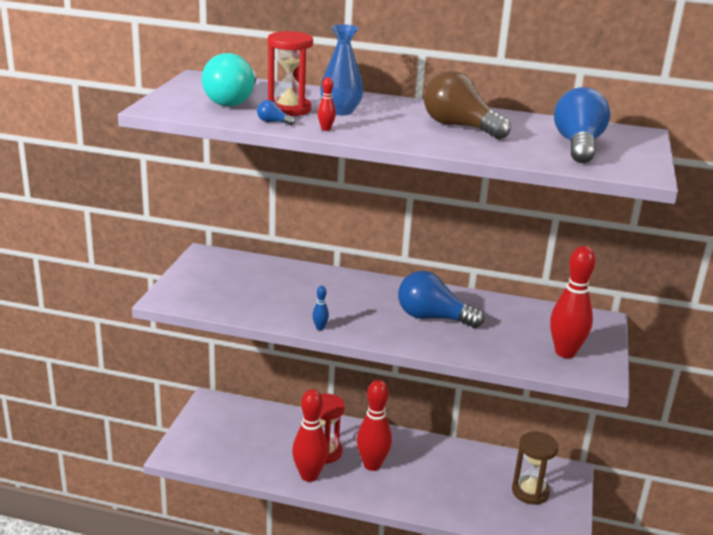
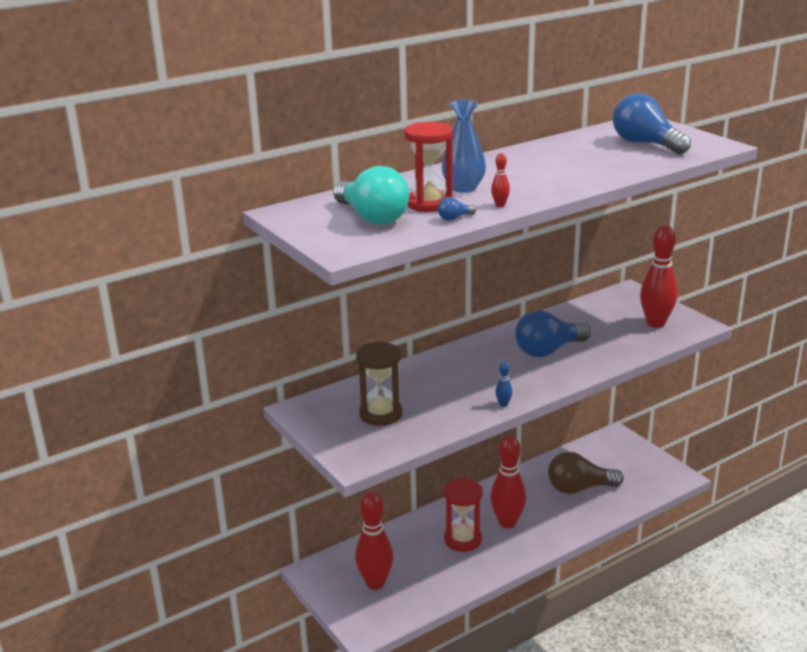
camera: 45 degrees left, 0 degrees up
(309, 476) = (484, 563): red bowling pin -> red bowling pin (375, 583)
(459, 126) = (558, 163): brown light bulb -> brown light bulb (579, 488)
(530, 492) = (618, 465): brown hourglass -> brown hourglass (380, 414)

